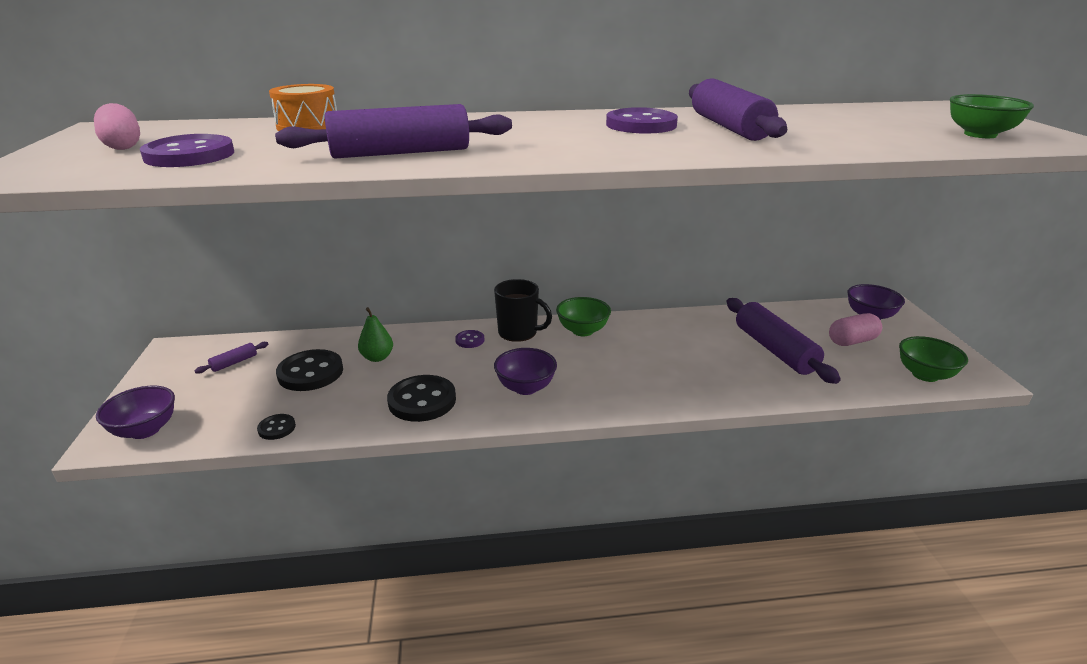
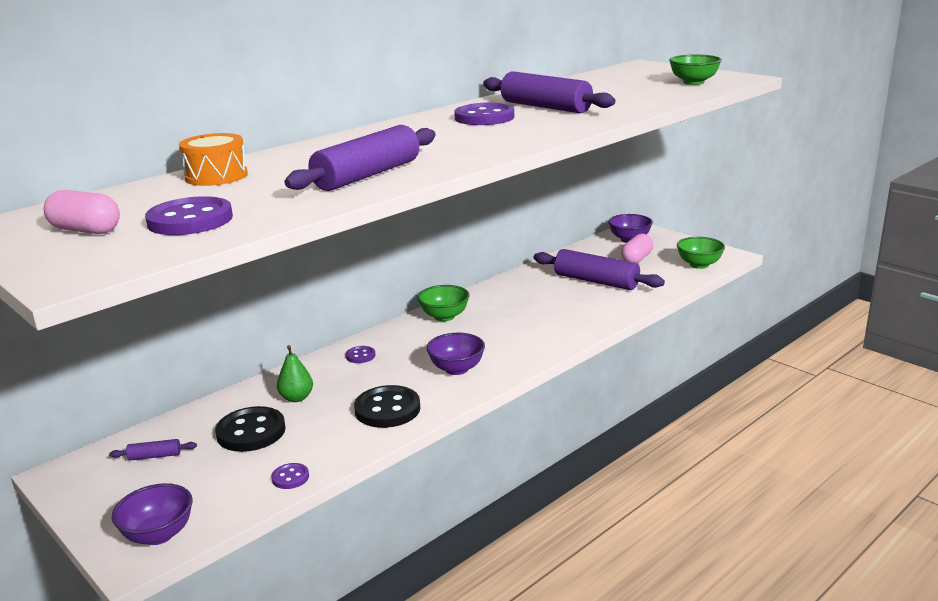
camera: 35 degrees left, 5 degrees down
(234, 363) = (155, 456): purple rolling pin -> purple rolling pin turned 75 degrees clockwise
(277, 428) = (290, 477): black button -> purple button
(518, 332) = (394, 336): black mug -> none

